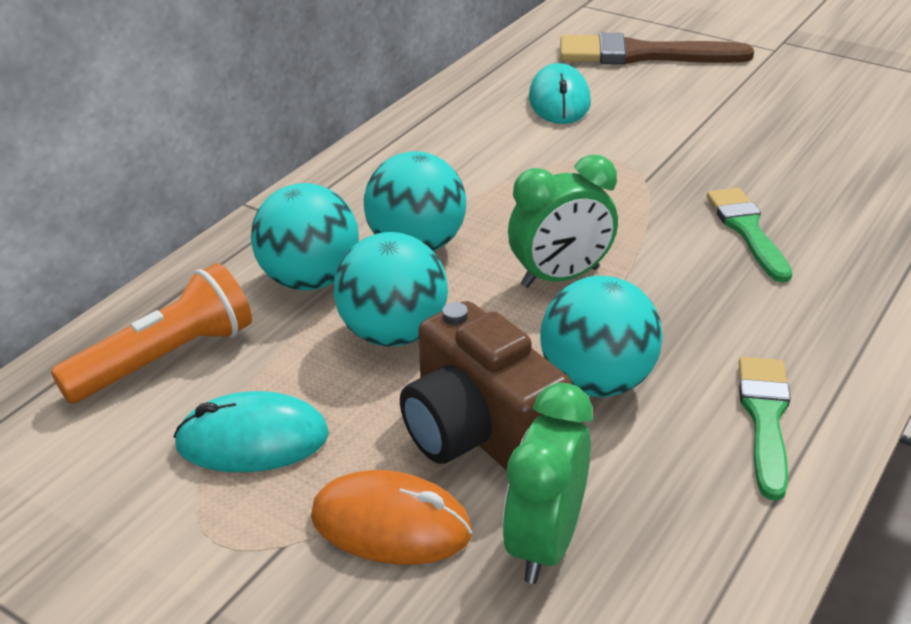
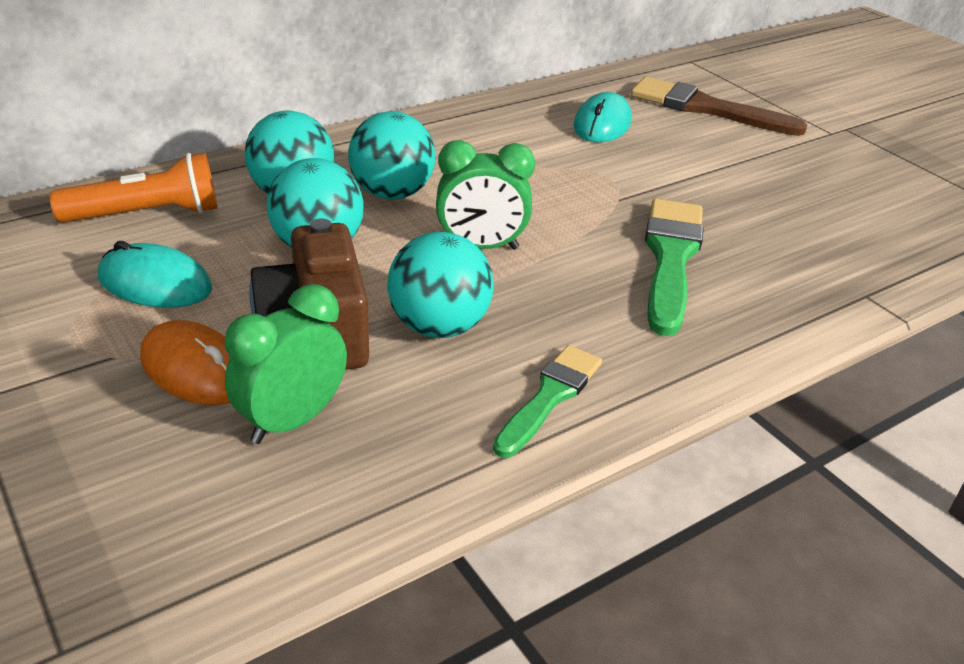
camera: 20 degrees right, 0 degrees up
(747, 230) = (670, 259): green brush -> green brush, size x1.58

